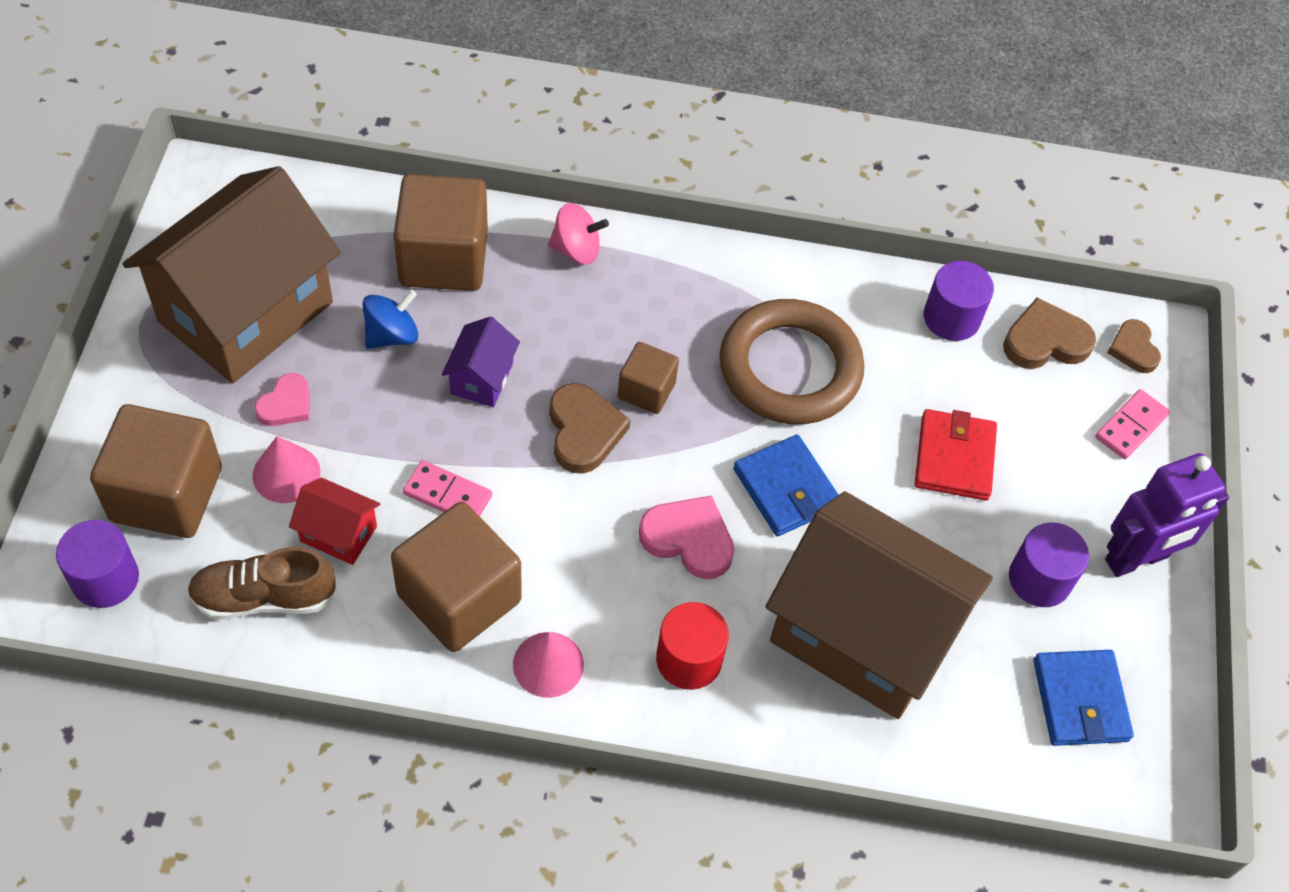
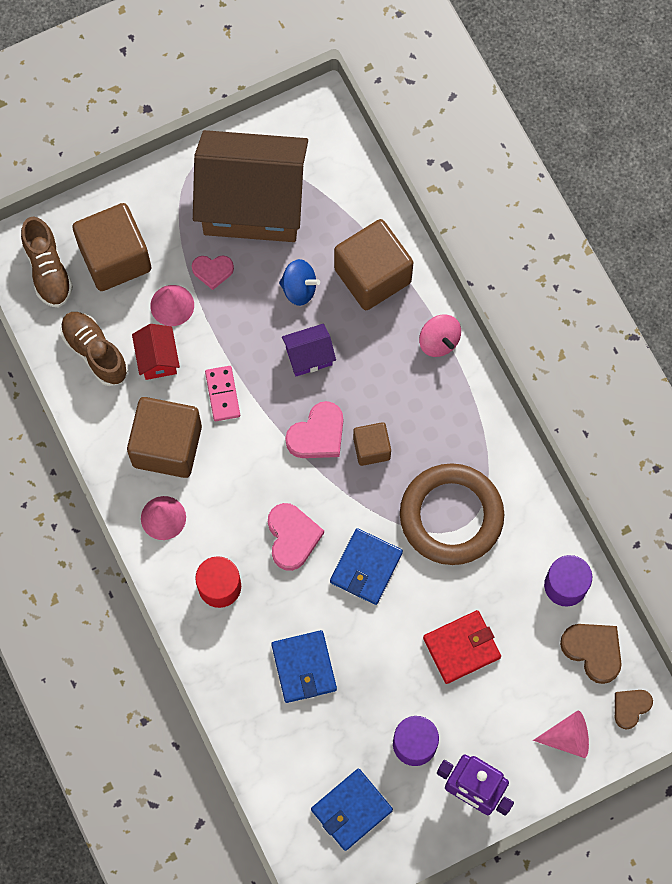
camera: 60 degrees right, 15 degrees up
(105, 579) = (48, 270): purple cylinder -> brown shoe
(584, 431) = (317, 434): brown heart -> pink heart
(862, 634) = (304, 667): brown house -> blue wallet
(1130, 426) = (568, 737): pink domino -> pink cone

